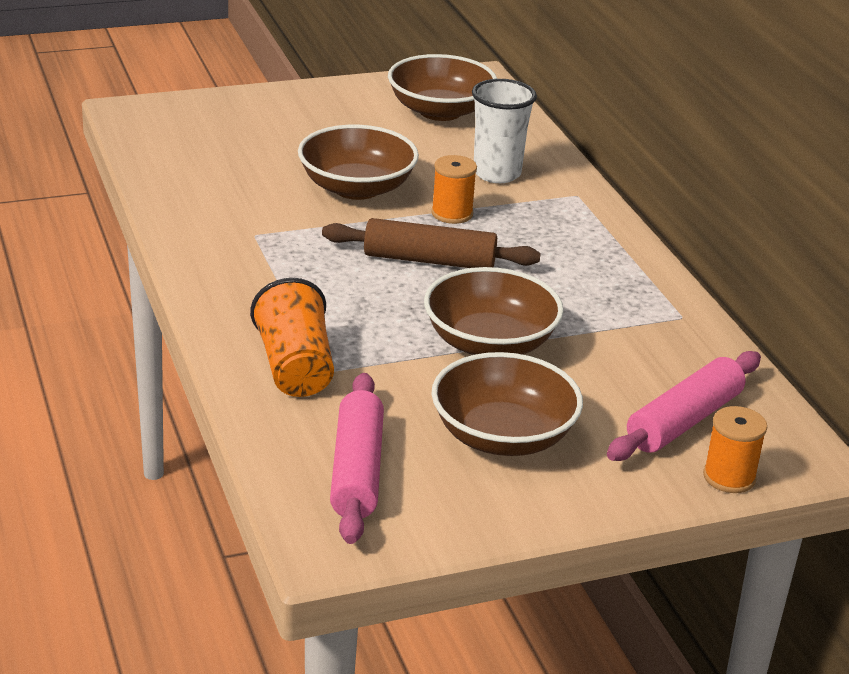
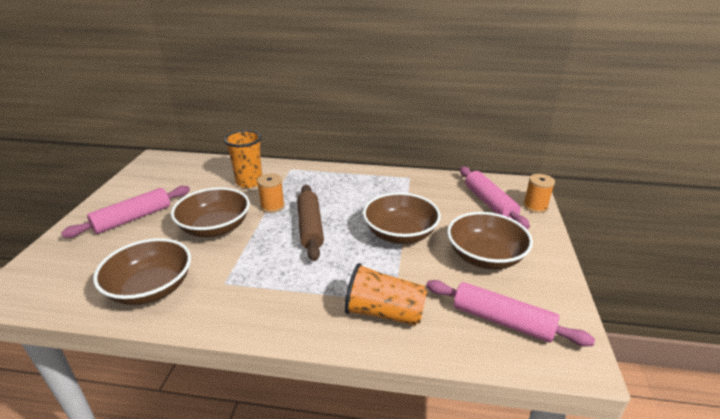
camera: 60 degrees left, 0 degrees up
(320, 124) = (133, 218): none -> pink rolling pin
(429, 260) = (310, 227): brown rolling pin -> brown rolling pin turned 45 degrees counterclockwise
(440, 111) = (171, 178): brown bowl -> brown bowl (151, 288)
(497, 173) = (249, 182): white cup -> orange cup

